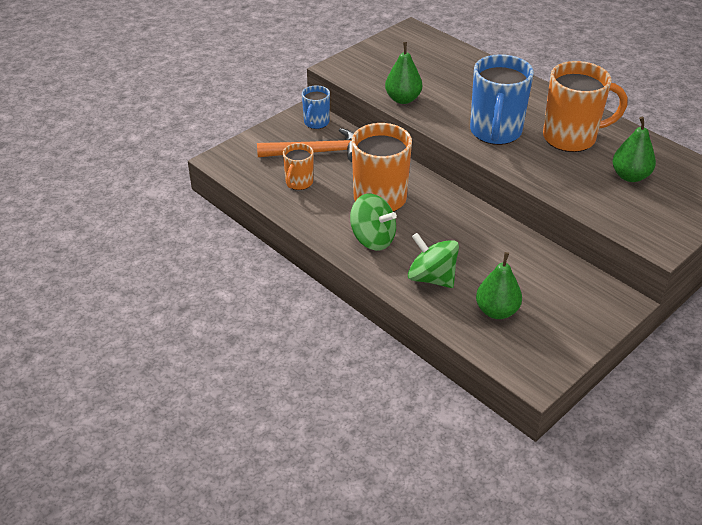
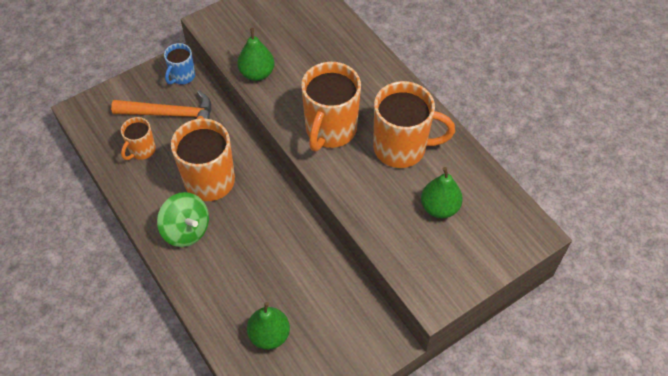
camera: 10 degrees right, 15 degrees up
(431, 278) = (224, 285): green spinning top -> none
(495, 132) = (330, 130): blue mug -> orange mug

